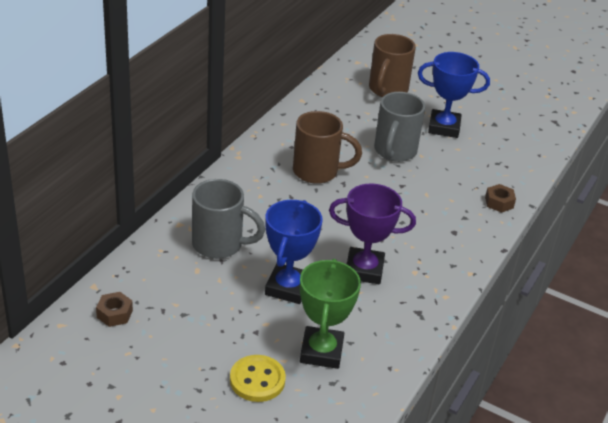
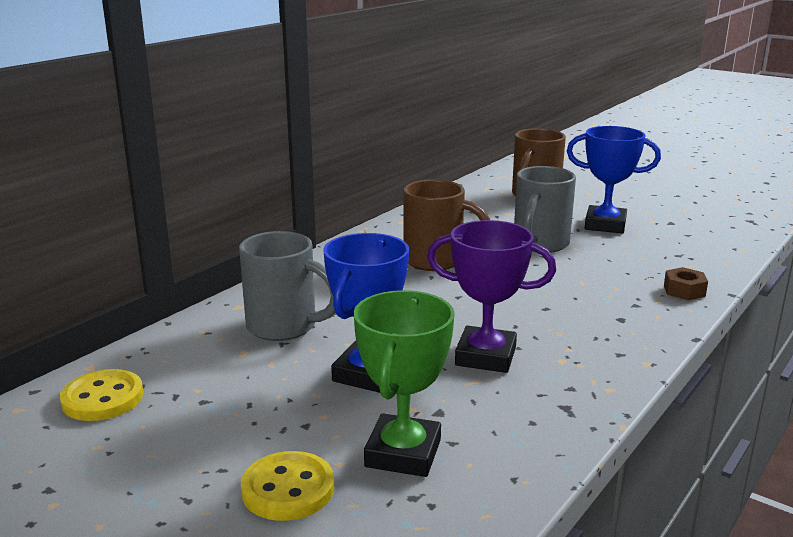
camera: 10 degrees right, 15 degrees down
(114, 314) = (102, 398): brown nut -> yellow button

